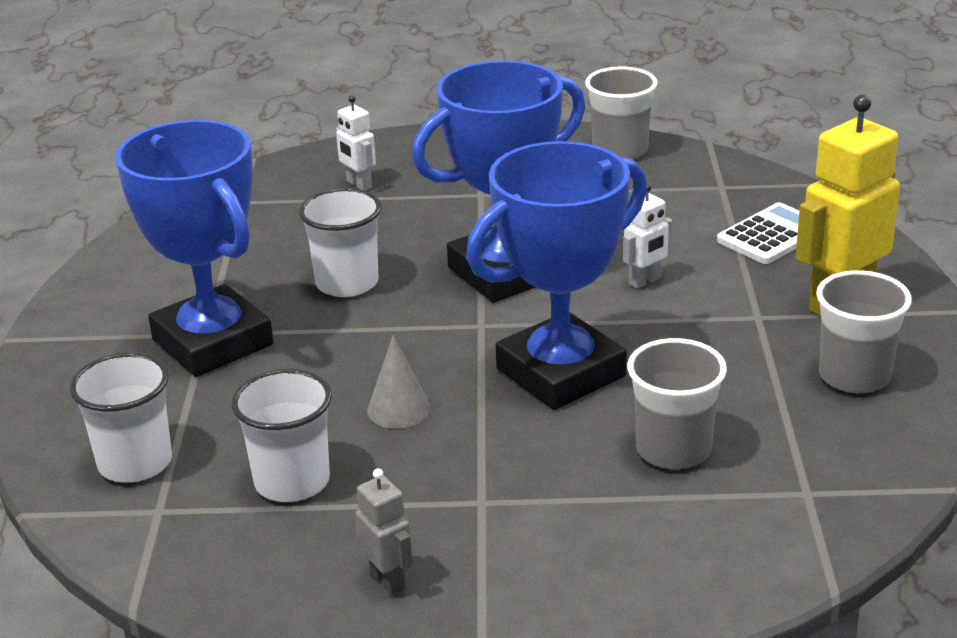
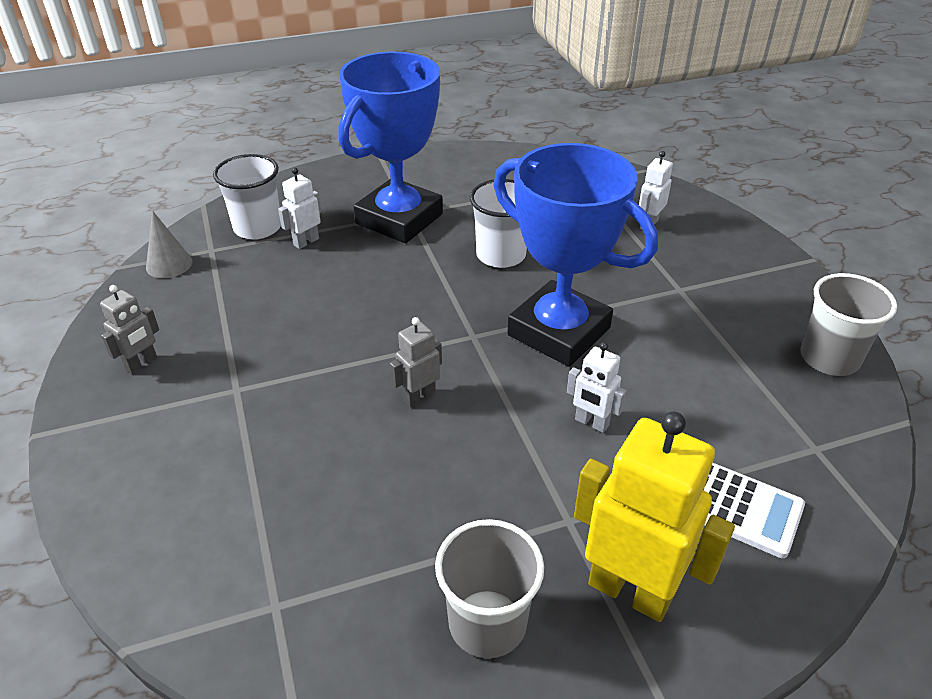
camera: 70 degrees right, 10 degrees up
(206, 423) = (306, 242): none -> white robot
(292, 481) = (247, 294): white cup -> none
(399, 409) = (343, 320): grey cone -> grey cone (169, 264)
(560, 373) = (419, 397): blue trophy -> grey robot
(673, 450) = (324, 492): grey cup -> none

